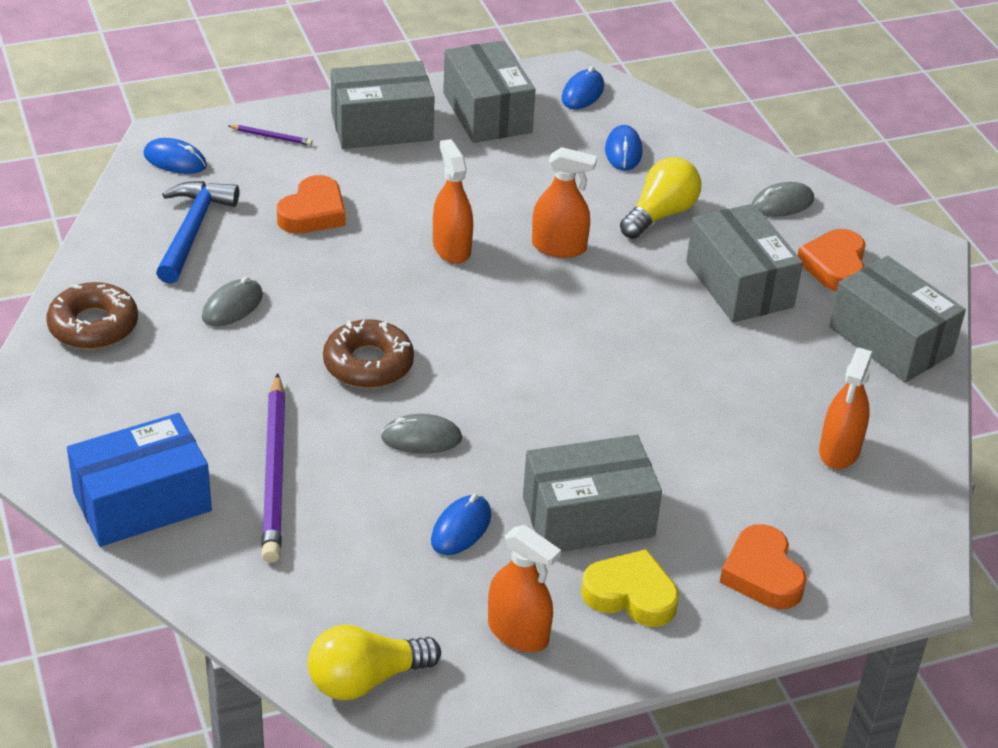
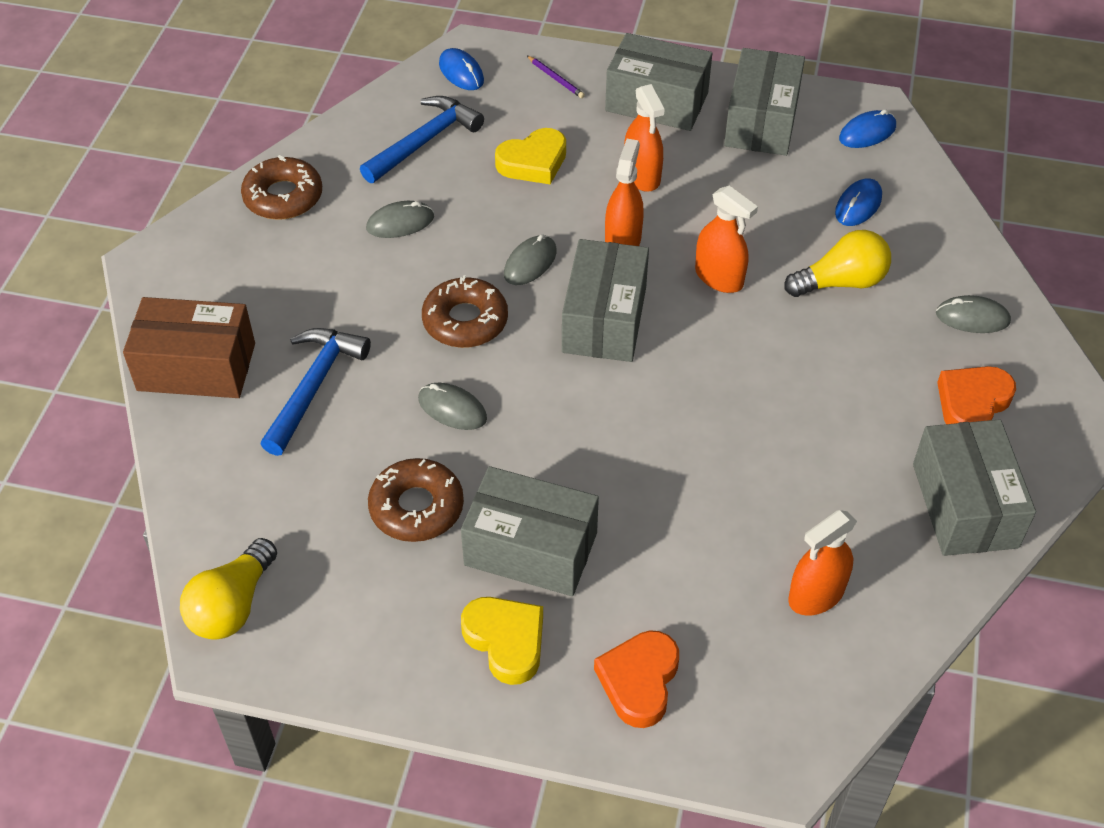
camera: 35 degrees right, 10 degrees up
(142, 502) = (196, 367): blue box -> brown box
(275, 472) = (314, 386): purple pencil -> blue hammer
(313, 213) = (533, 162): orange heart -> yellow heart
(365, 680) = (232, 606): yellow light bulb -> yellow light bulb turned 75 degrees counterclockwise
(385, 295) = (530, 263): none -> grey mouse
(461, 528) = (416, 507): blue mouse -> brown donut
(518, 632) = (384, 627): orange spray bottle -> orange spray bottle (642, 176)
(739, 284) = (859, 383): grey box -> grey box (604, 319)

